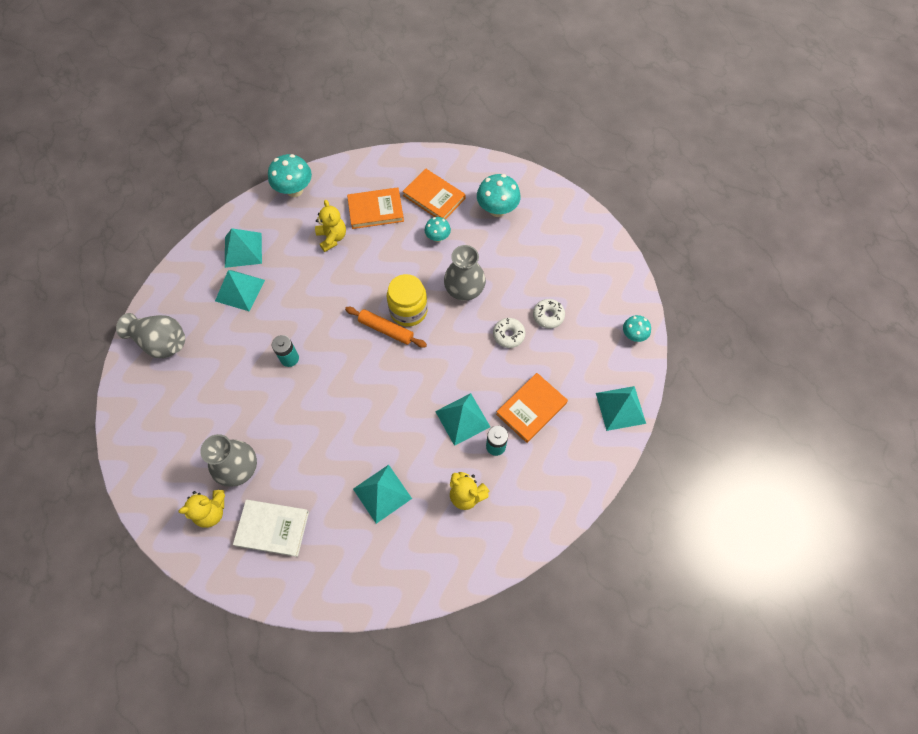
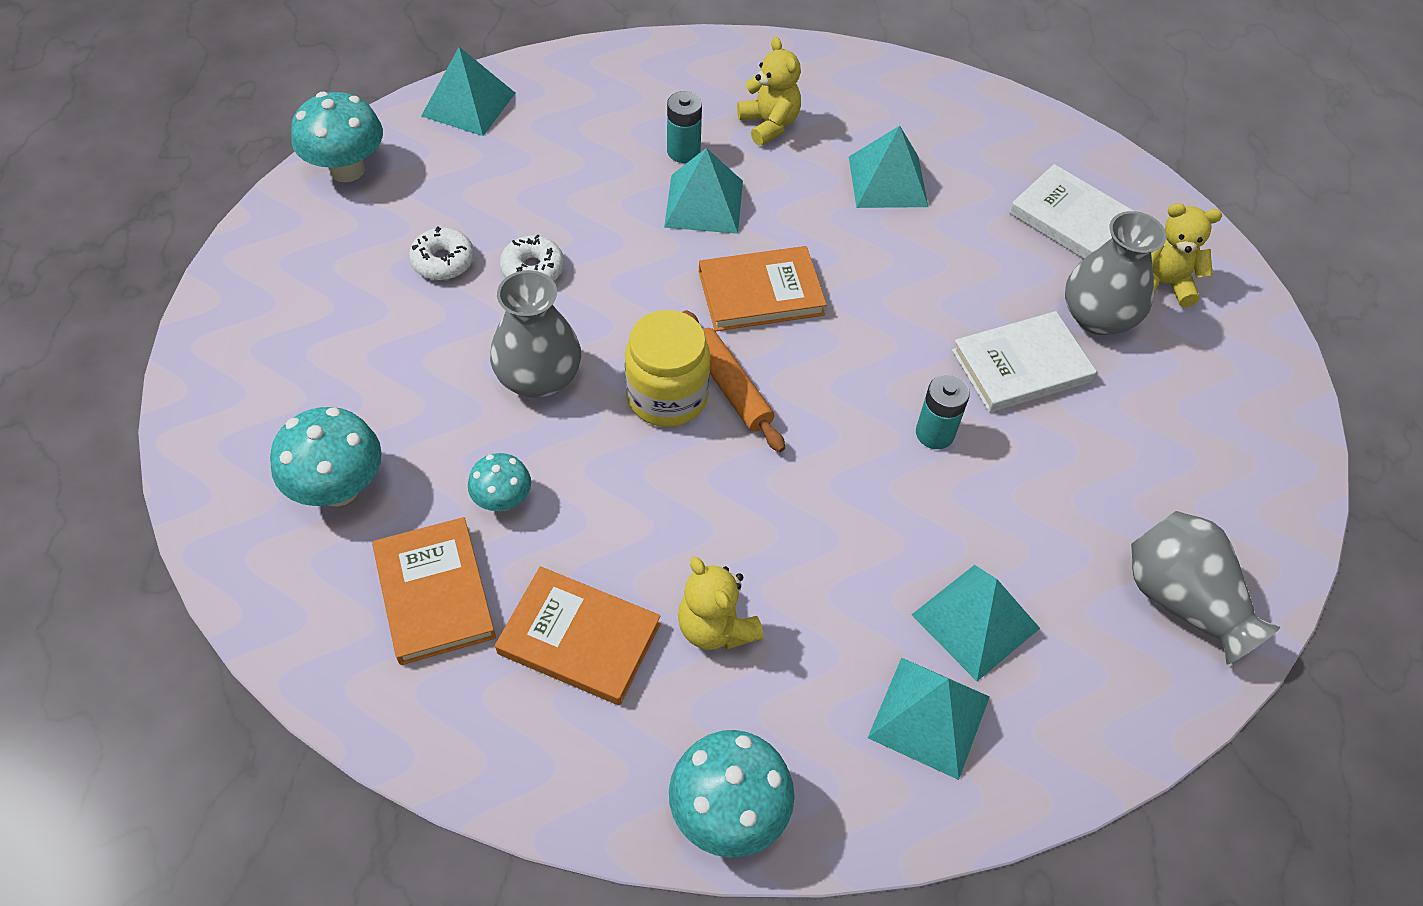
camera: 150 degrees left, 10 degrees down
(265, 415) = (1021, 366): none -> white book
(332, 238) = (716, 627): yellow teddy bear -> yellow teddy bear turned 45 degrees counterclockwise
(531, 408) = (592, 165): orange book -> orange book (760, 293)
(633, 335) = (347, 169): turquoise mushroom -> turquoise mushroom, size x1.69

